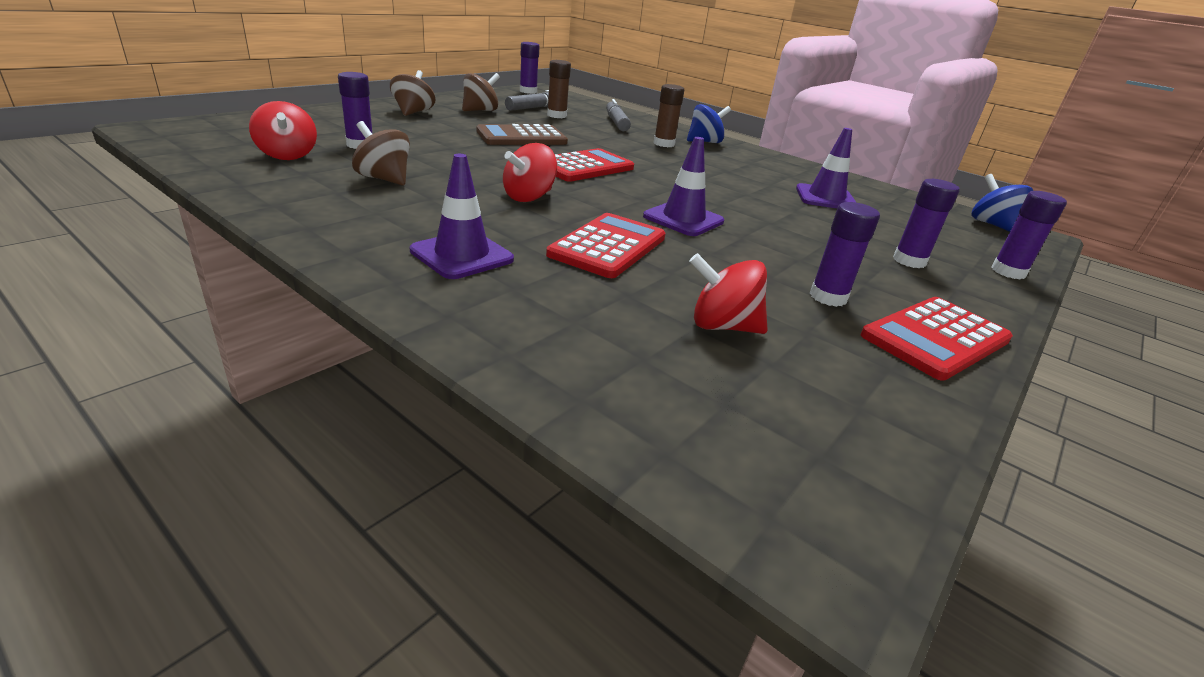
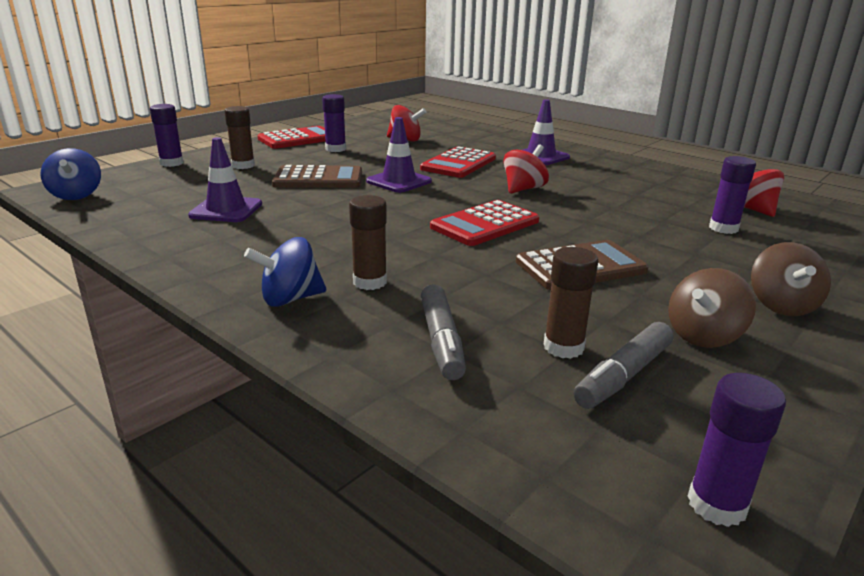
camera: 175 degrees left, 5 degrees down
(384, 179) = (644, 195): brown spinning top -> none
(784, 230) = (318, 179): none -> brown calculator
(909, 261) = (243, 165): purple glue stick -> brown glue stick

